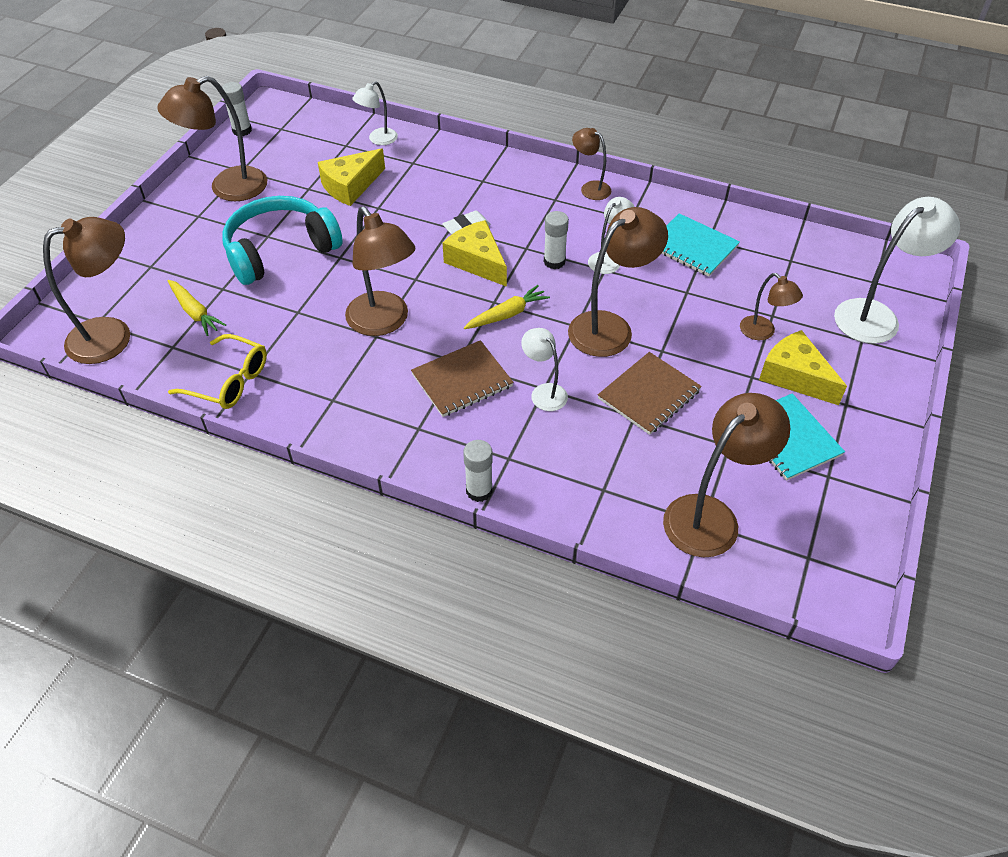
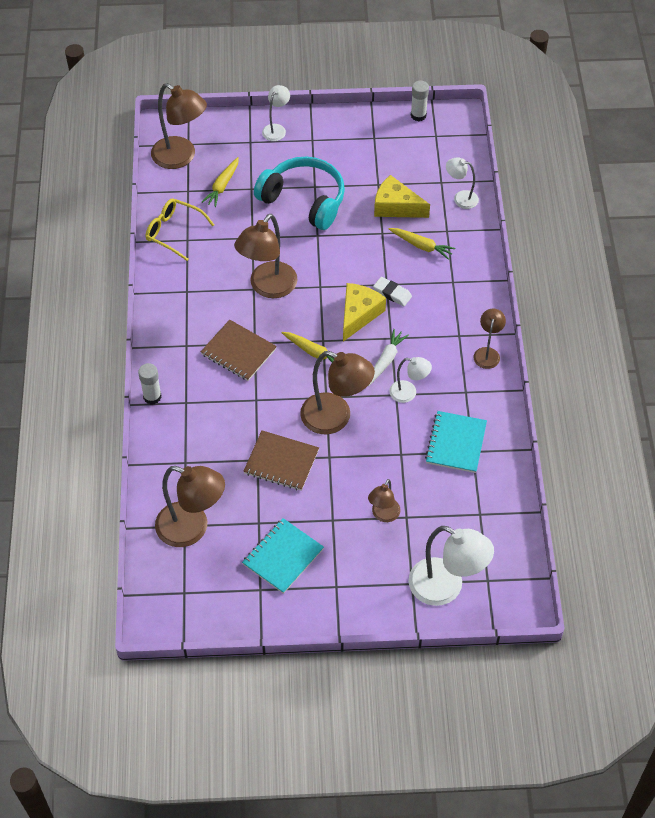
camera: 65 degrees right, 5 degrees up
(227, 188) = (350, 140): brown lamp -> none
(228, 381) = (174, 232): yellow glasses -> yellow glasses turned 120 degrees clockwise
(419, 186) = (421, 246): none -> yellow carrot
(544, 392) = (252, 401): white lamp -> white lamp (276, 129)
(554, 261) = (386, 360): white glue stick -> white carrot
(795, 376) = (347, 547): yellow cheese -> none

